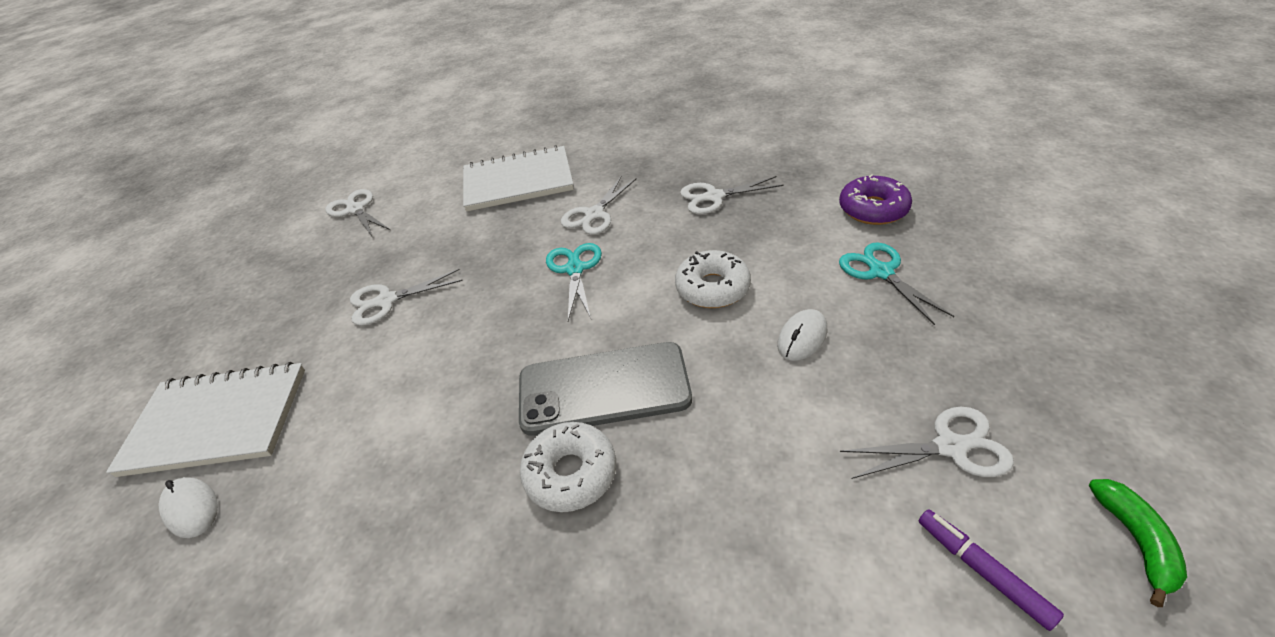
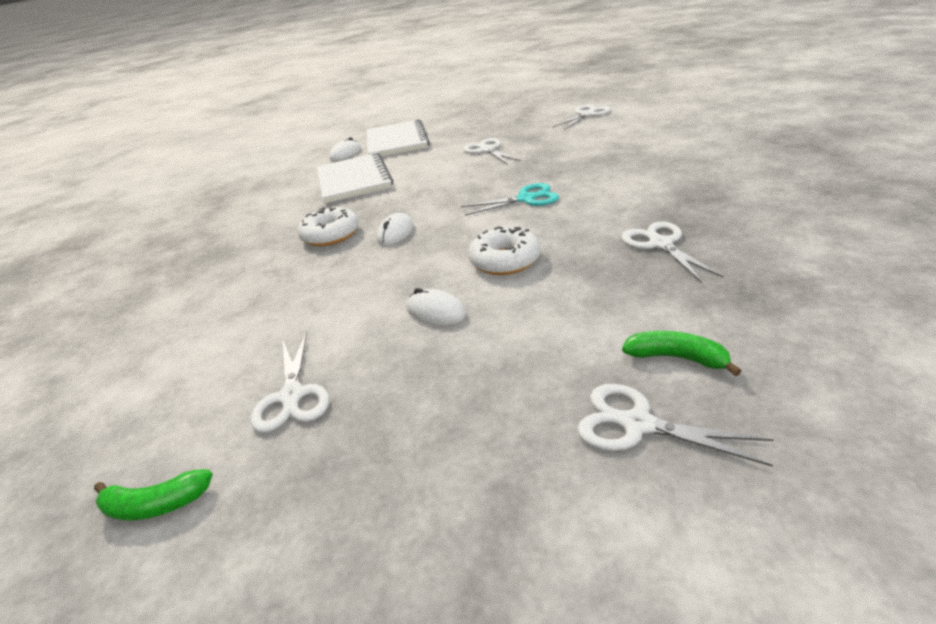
camera: 85 degrees right, 10 degrees down
(518, 181) = (648, 152): white notebook -> white notebook (353, 180)
(594, 214) = (606, 192): white scissors -> white scissors (638, 424)
(603, 388) = (395, 233): grey phone -> white mouse
(873, 209) = (677, 358): purple donut -> green banana
(881, 272) = (538, 362): turquoise scissors -> none
(982, 570) = (185, 402): purple marker -> none

